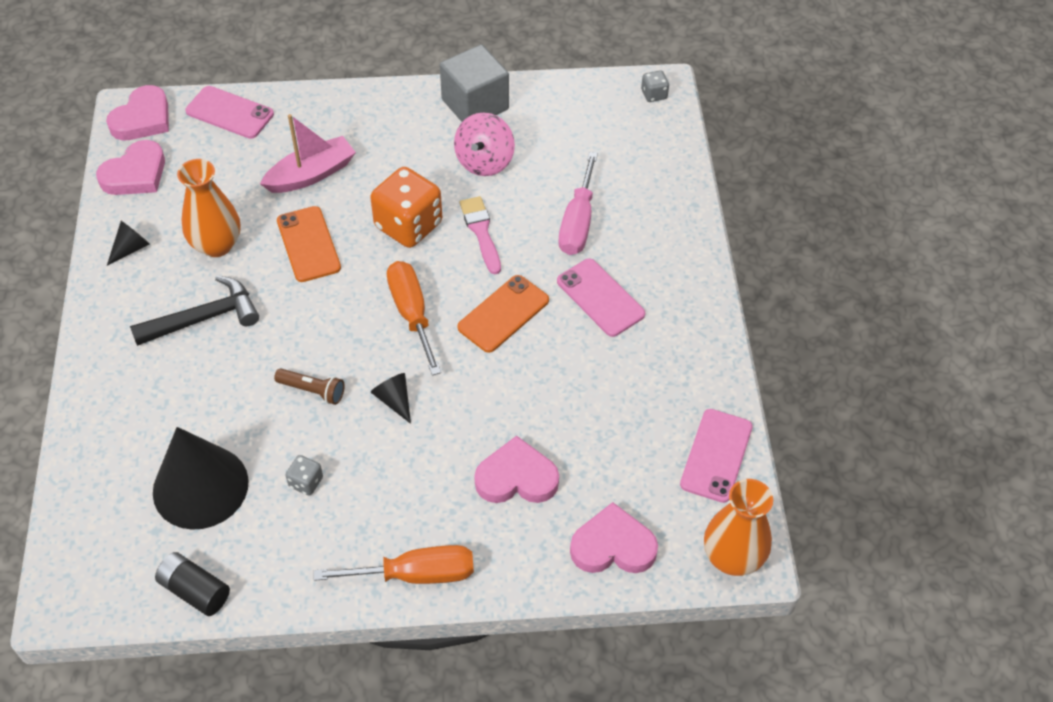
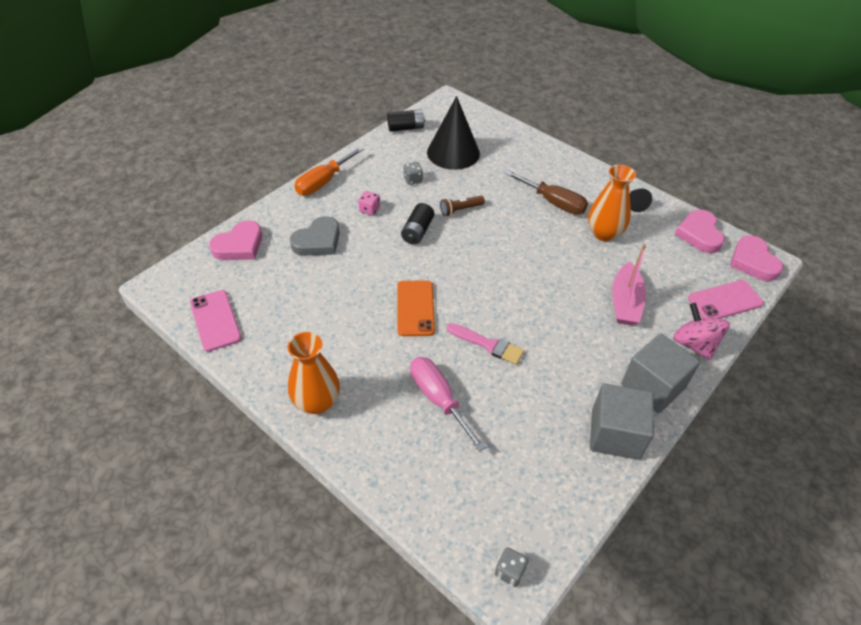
camera: 135 degrees right, 5 degrees down
(204, 318) = (553, 202): black hammer -> brown screwdriver
(308, 244) = (564, 266): orange phone -> none
(394, 400) = (417, 231): black cone -> black battery
(397, 108) = (652, 386): none -> grey cube
(408, 225) = (532, 316): orange dice -> none
(411, 477) = (369, 210): none -> pink dice
(412, 313) = (463, 273): orange screwdriver -> none
(484, 161) = (549, 394): pink spinning top -> pink spinning top (694, 344)
(516, 477) = (318, 241): pink heart -> grey heart
(600, 298) = (370, 359): pink phone -> none
(732, 557) = (169, 279): orange vase -> orange vase (317, 402)

